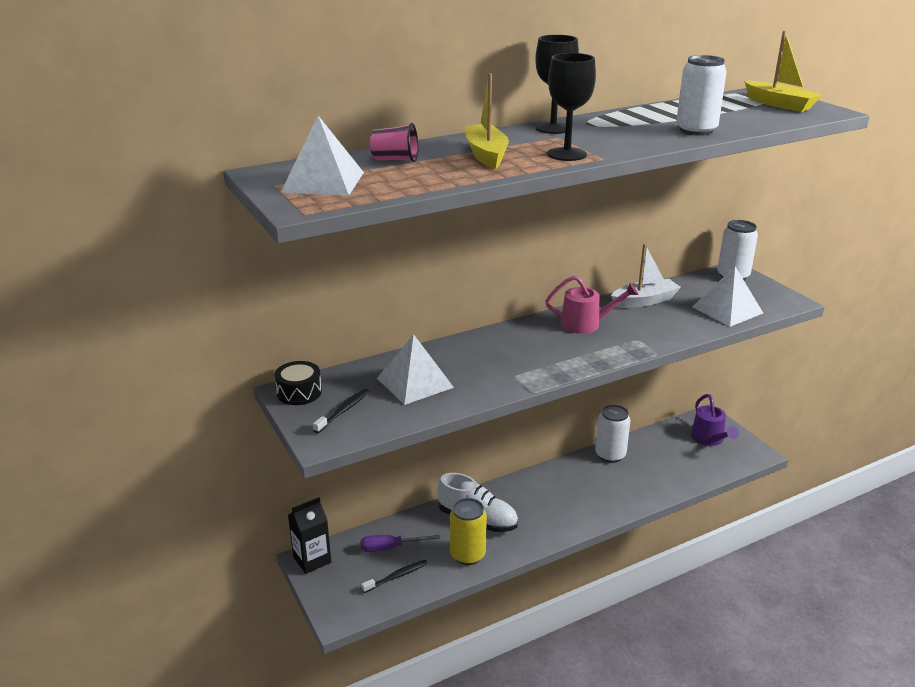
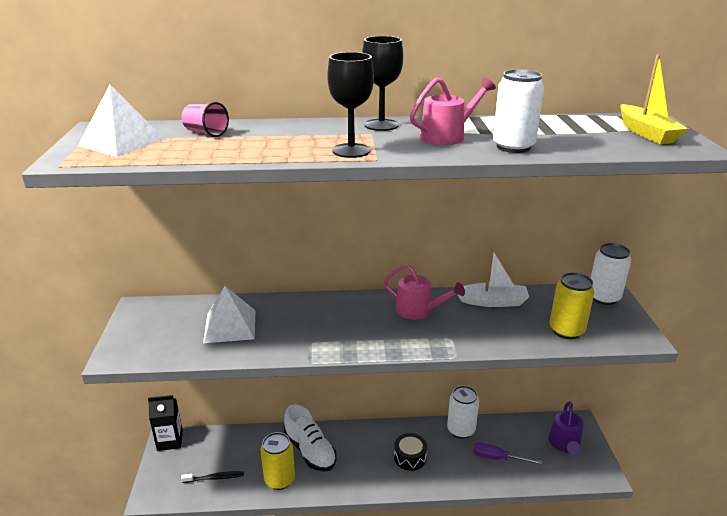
camera: 25 degrees right, 0 degrees up
(299, 392) = (143, 310): black drum -> black drum (410, 457)
(343, 411) = (155, 335): black toothbrush -> none
(390, 548) = (229, 451): purple screwdriver -> purple screwdriver (497, 458)
(486, 155) = (283, 140): yellow boat -> none
(628, 129) = (448, 136): none -> pink watering can
(727, 310) = (566, 331): white pyramid -> yellow can

